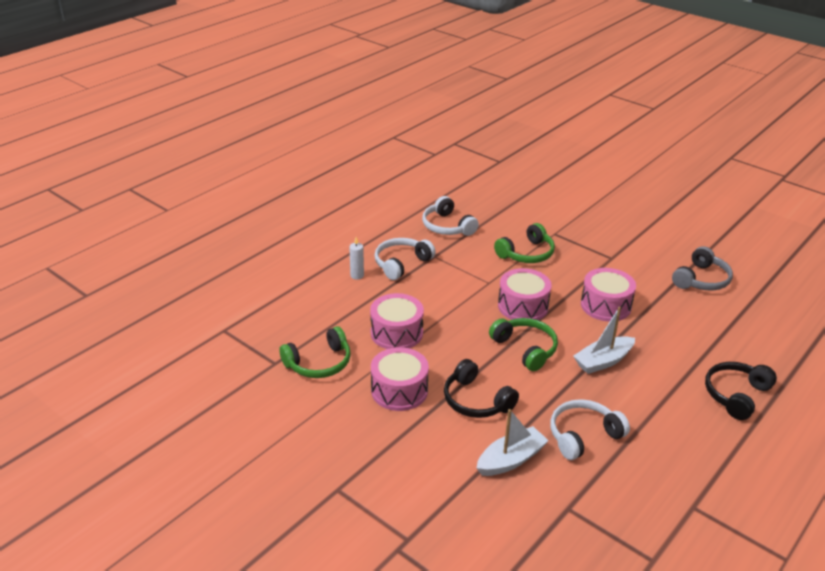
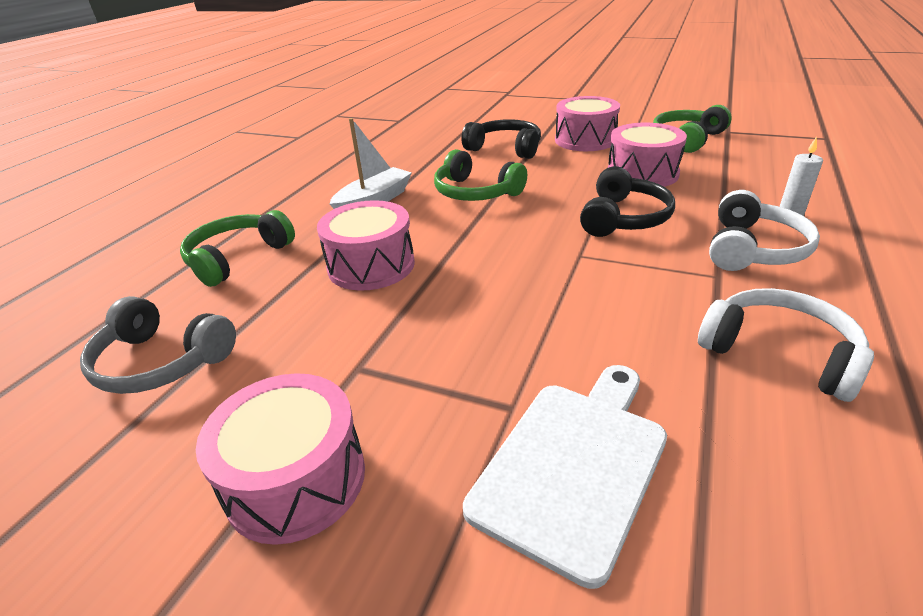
camera: 165 degrees right, 0 degrees up
(511, 460) = (453, 129): white boat -> none
(523, 306) = (504, 235): pink drum -> pink drum (296, 479)
(526, 254) = (549, 328): green headphones -> green headphones (237, 258)
(542, 217) = (574, 464): none -> white cutting board
(583, 435) = (392, 150): white headphones -> none
(701, 280) = (161, 362): grey headphones -> grey headphones turned 90 degrees counterclockwise
(736, 395) = (213, 205): black headphones -> black headphones (623, 218)

